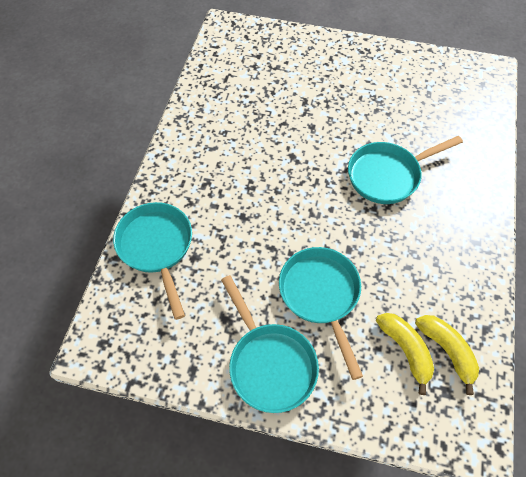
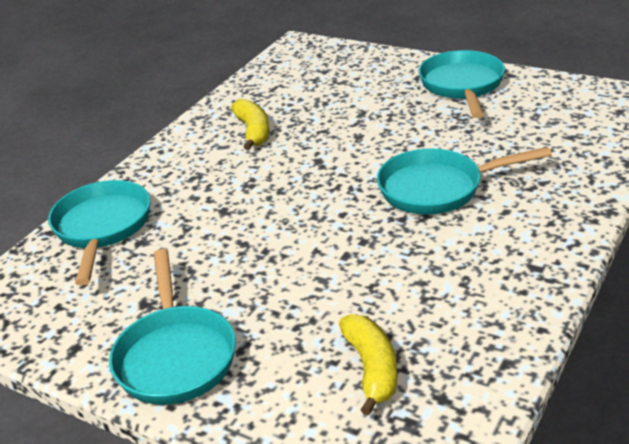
camera: 20 degrees right, 25 degrees down
(321, 295) = (282, 296): turquoise pan -> turquoise pan (462, 85)
(447, 351) = (434, 379): yellow banana -> yellow banana (253, 132)

